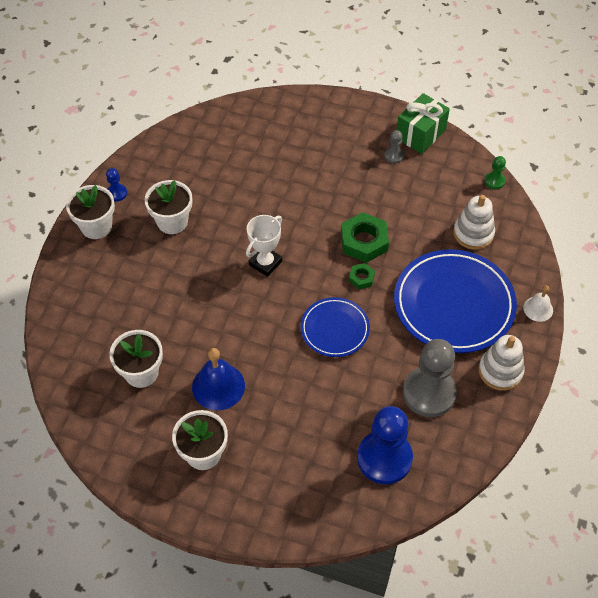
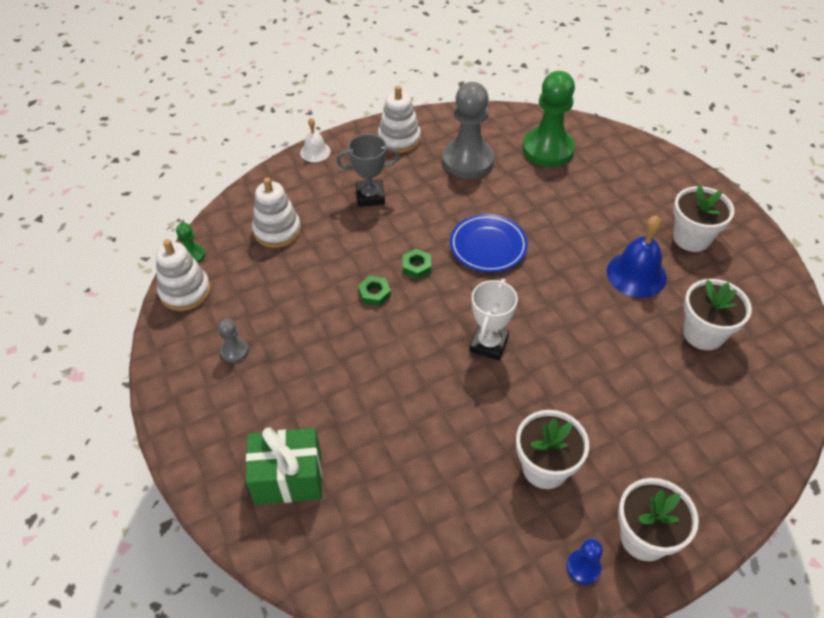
camera: 135 degrees left, 5 degrees down
(265, 263) = (488, 344): white trophy -> white trophy turned 60 degrees counterclockwise
(364, 241) = (374, 294): green nut -> green nut, size x0.52
(384, 458) = (547, 149): blue pawn -> green pawn
(420, 134) = (178, 351): green gift -> green gift (288, 478)
(453, 304) = (370, 196): blue plate -> grey trophy
(465, 161) = (185, 291): none -> white stacking toy

